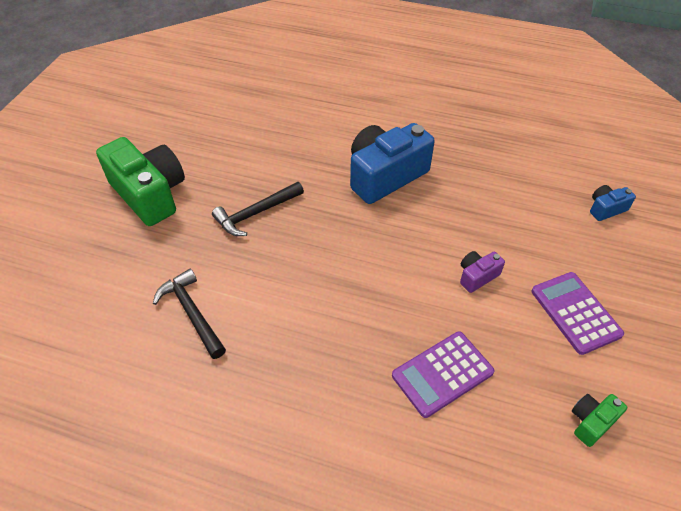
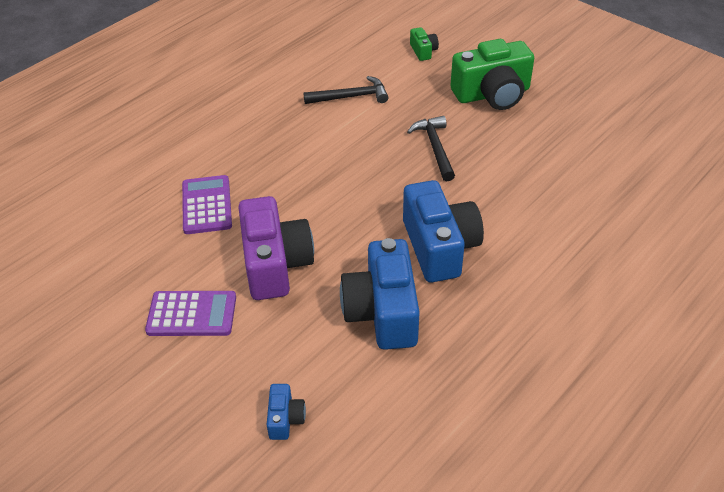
camera: 115 degrees right, 5 degrees down
(474, 188) = (382, 312): none -> blue camera
(477, 276) = (275, 264): purple camera -> purple camera, size x2.21
(591, 422) = (105, 271): green camera -> green camera (423, 51)

